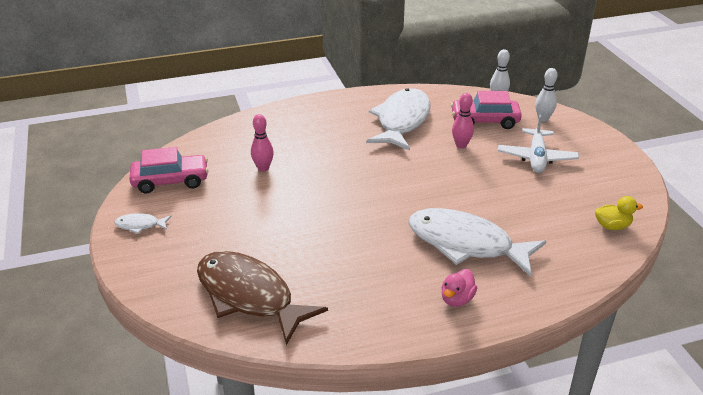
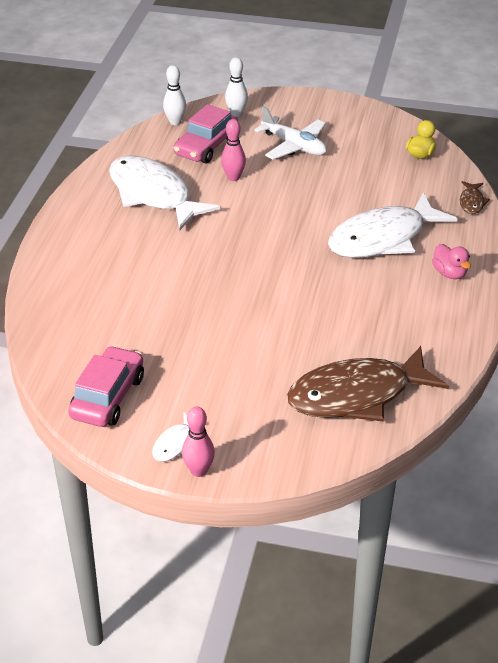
camera: 60 degrees left, 5 degrees up
(263, 168) = (149, 319): pink bowling pin -> pink bowling pin (199, 471)
(579, 280) = (471, 202): none -> brown fish

